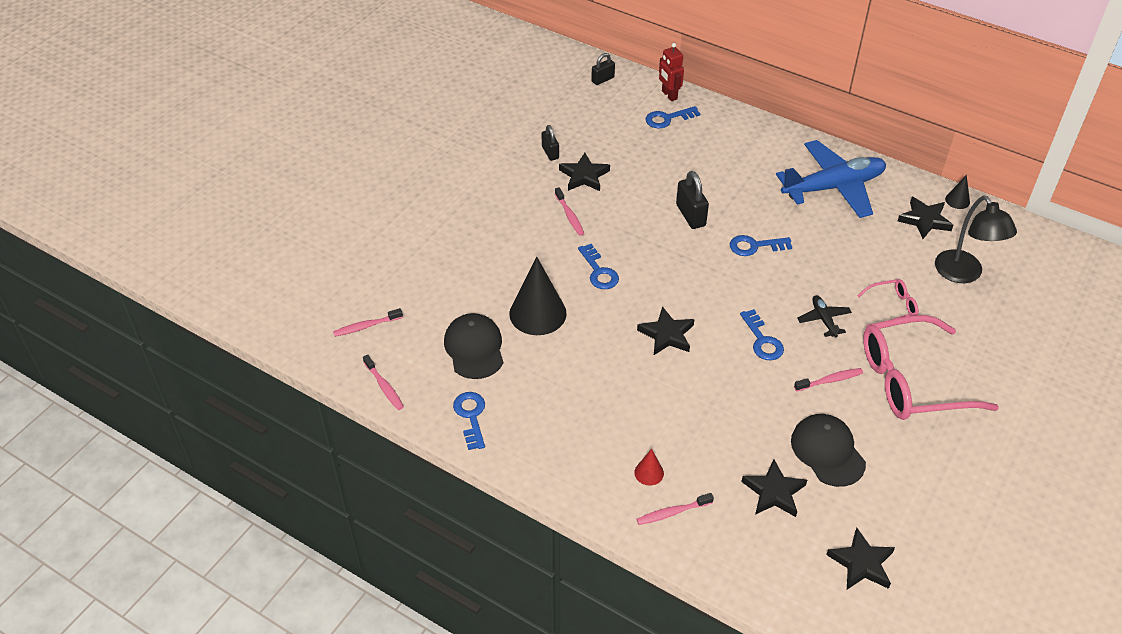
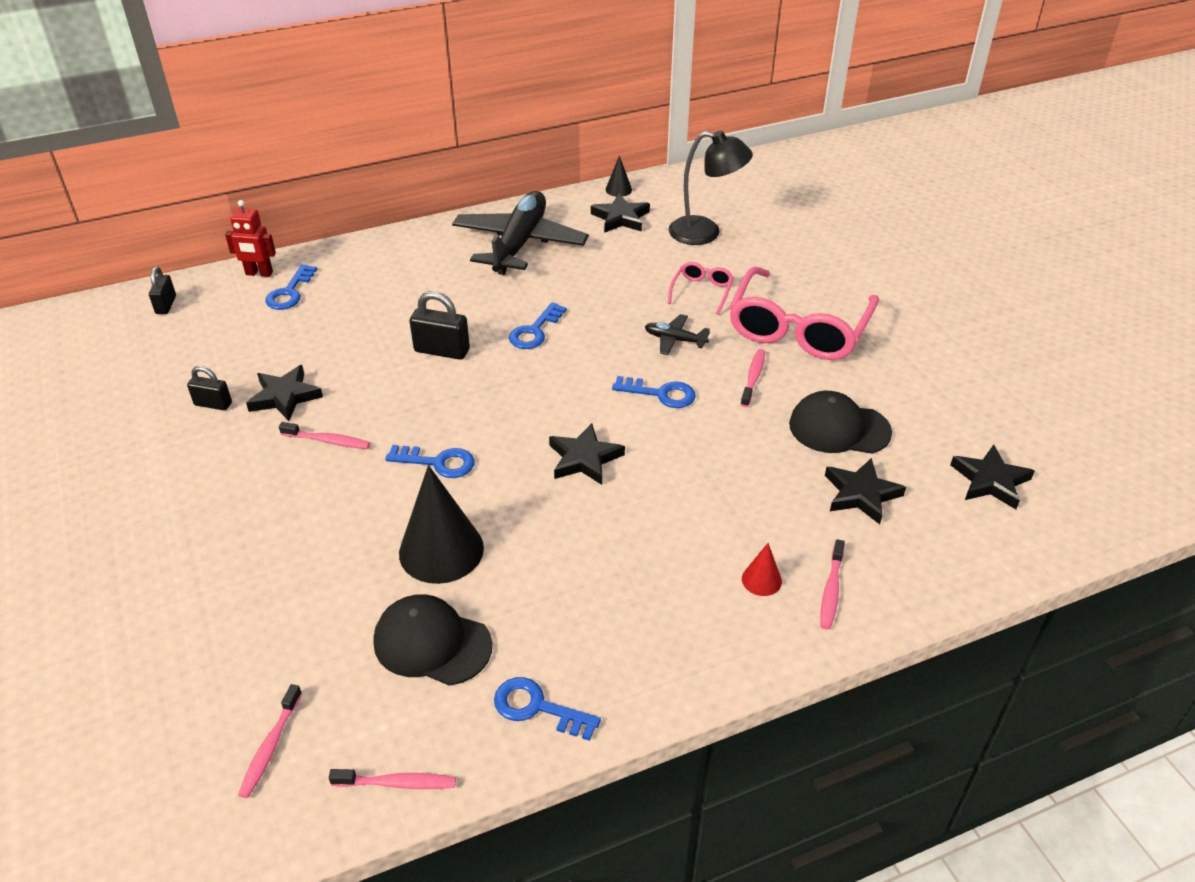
camera: 55 degrees left, 5 degrees down
(833, 187) = (519, 244): blue plane -> black plane

